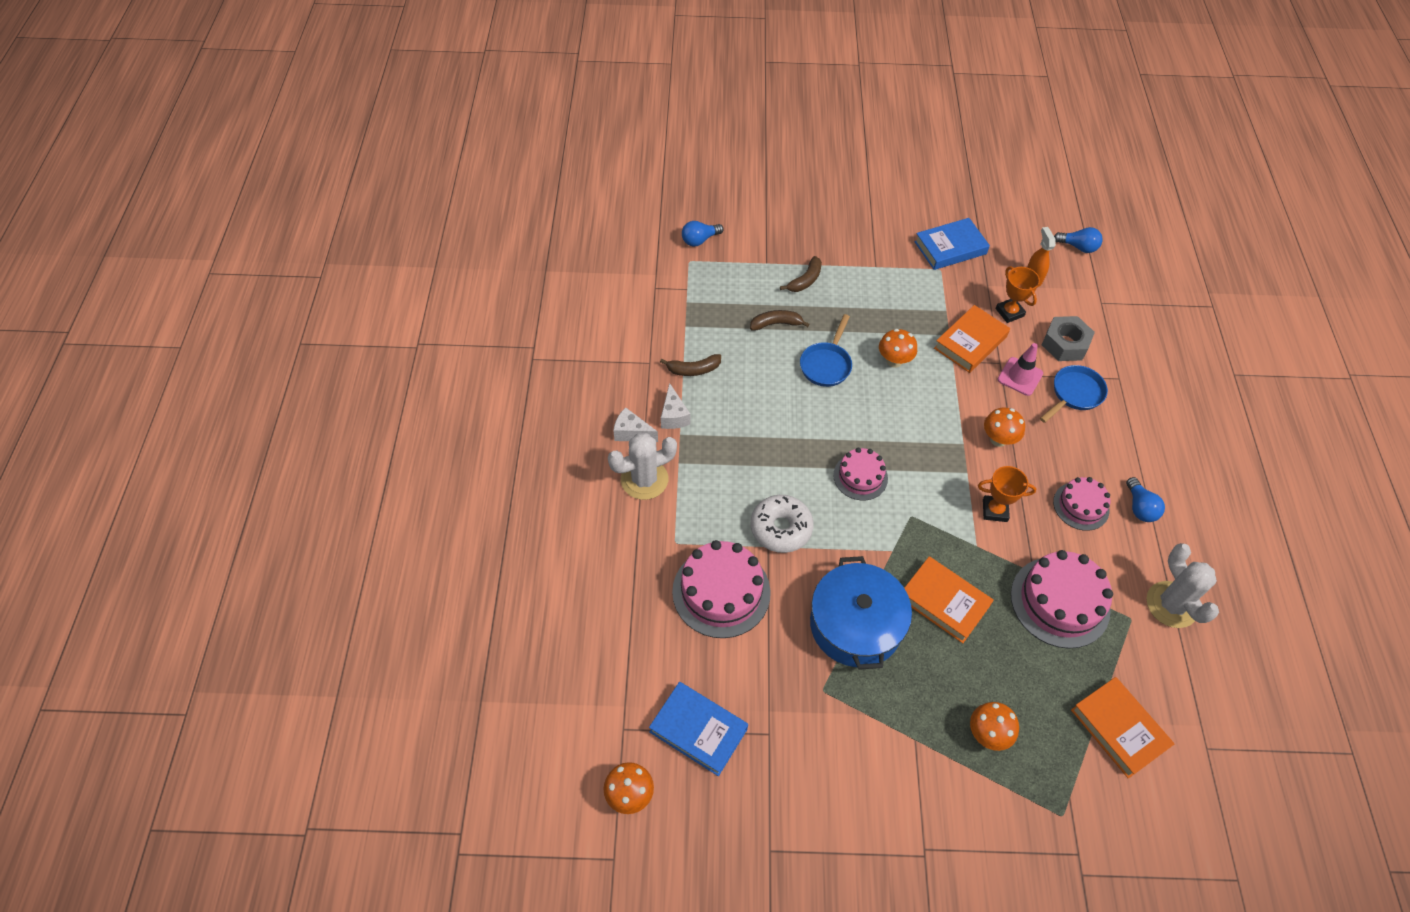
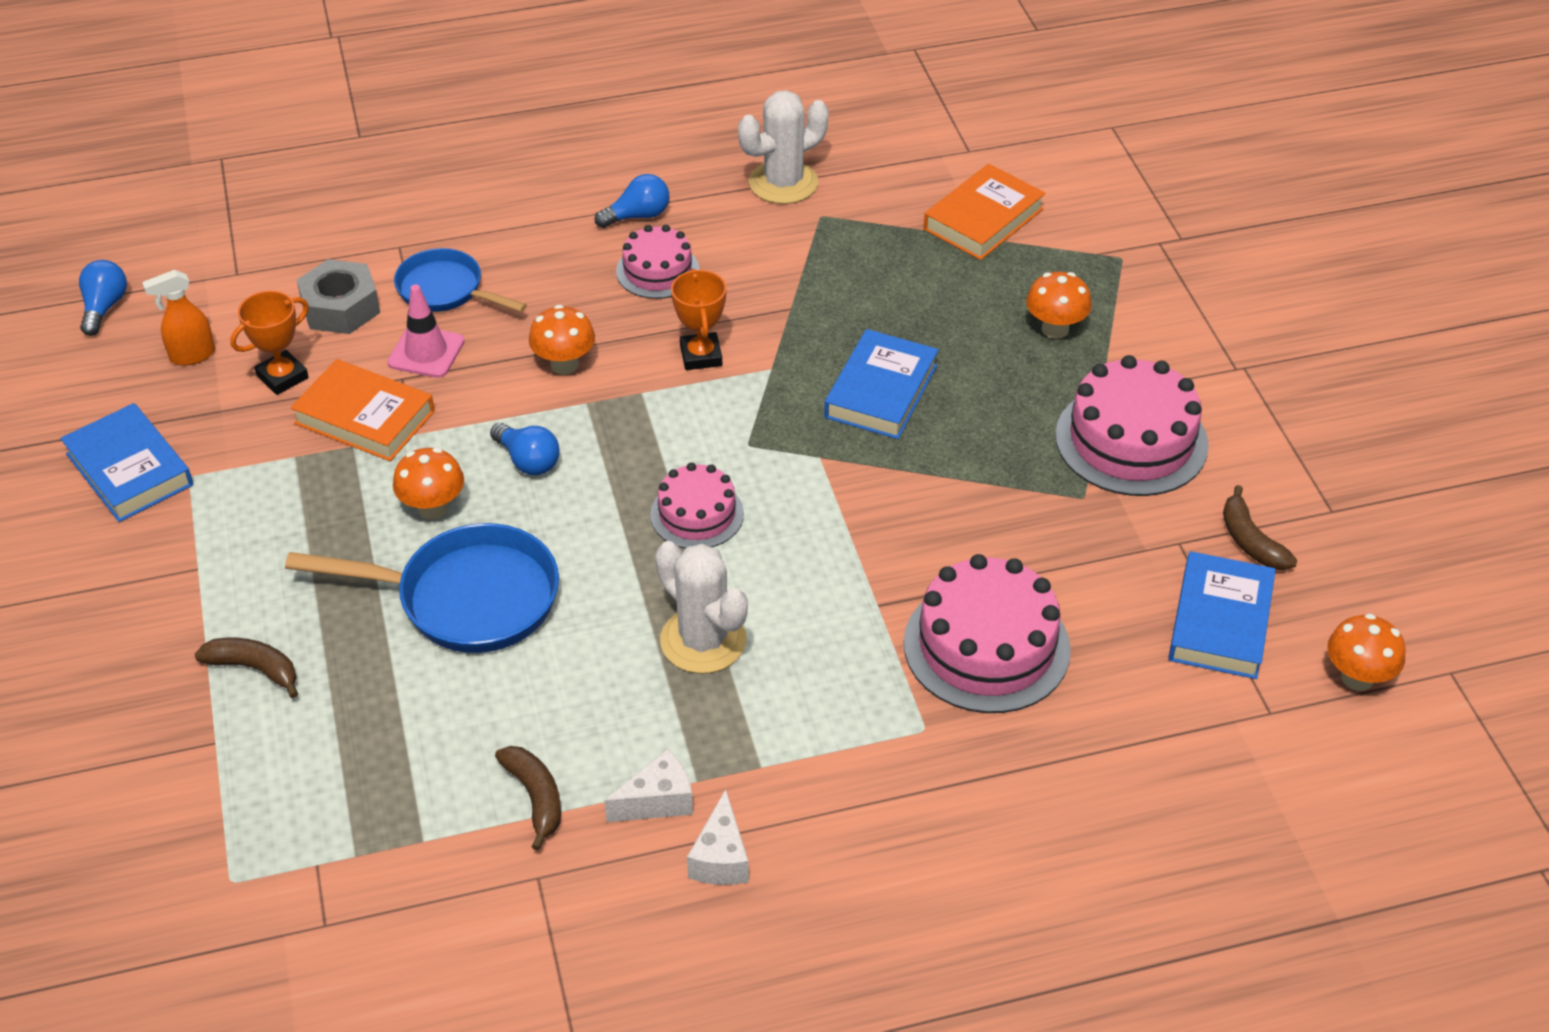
camera: 105 degrees left, 10 degrees down
(644, 479) = (817, 809): white cactus -> white cactus (703, 640)
(699, 240) = (162, 877): blue light bulb -> blue light bulb (528, 461)
(776, 324) = (383, 692): brown banana -> brown banana (1250, 541)
(781, 528) = (837, 595): white donut -> none
(826, 364) = (466, 598): blue pan -> blue pan, size x1.58
(855, 624) = (963, 478): blue pot -> none
(944, 602) = (881, 391): orange book -> blue book
(1060, 602) = (826, 280): pink cake -> pink cake (1131, 440)

